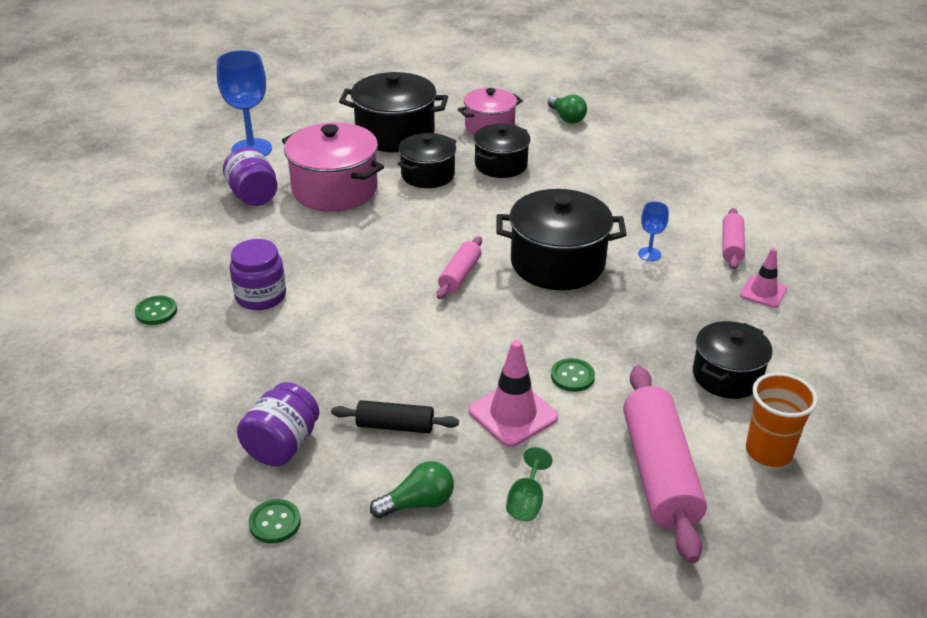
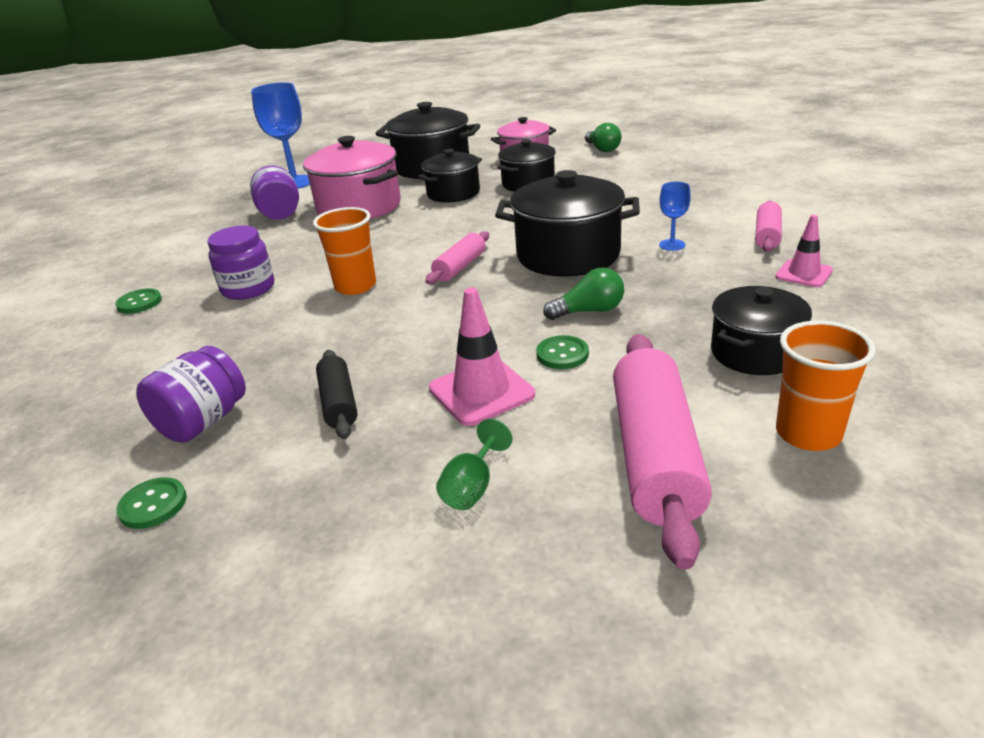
camera: 10 degrees right, 5 degrees down
(366, 296) = (355, 286): none -> orange cup
(395, 426) = (339, 403): black rolling pin -> black rolling pin turned 60 degrees clockwise
(418, 503) = (334, 486): green light bulb -> green light bulb (589, 311)

